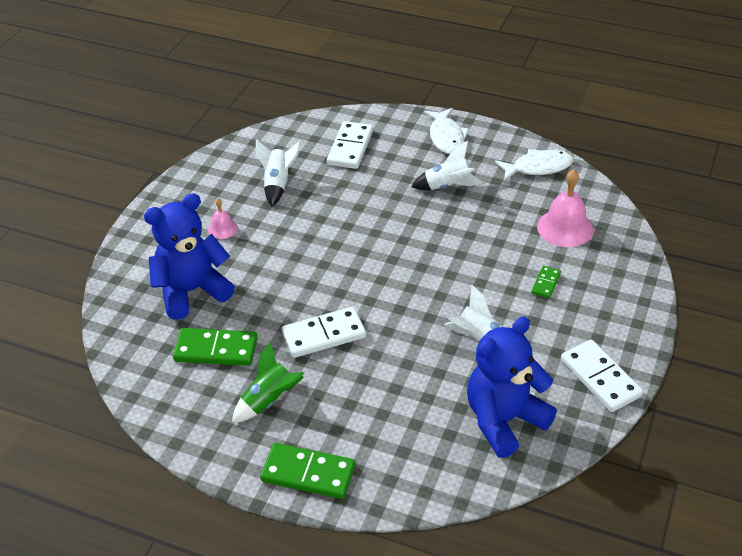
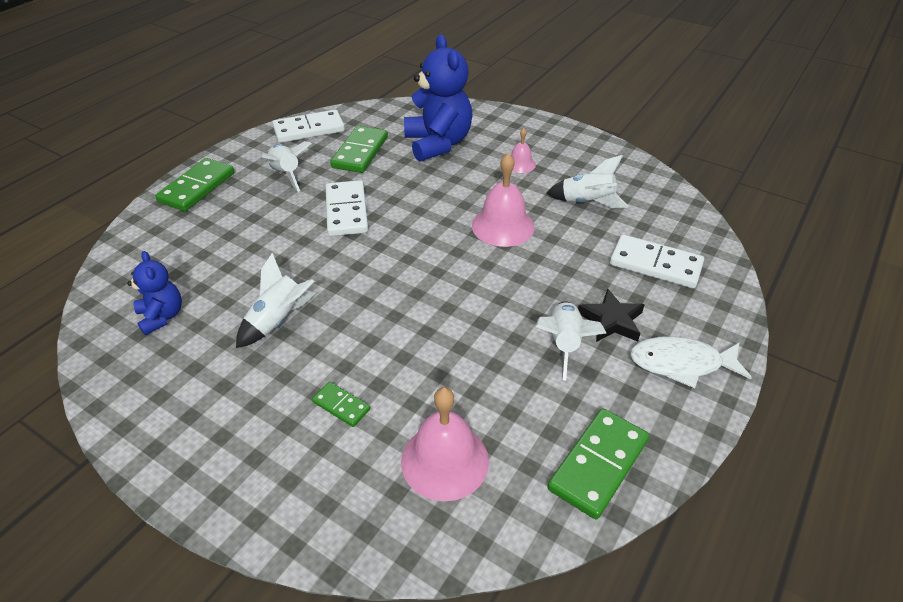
camera: 100 degrees right, 0 degrees up
(269, 400) = (286, 174): green rocket -> white rocket
(322, 229) = (503, 226): none -> pink bell
(417, 166) = (611, 320): none -> black star
(504, 420) = (162, 316): blue teddy bear -> blue teddy bear, size x0.53
(538, 167) = (598, 464): white fish -> green domino
(600, 378) = (158, 418): white domino -> white domino (309, 129)

